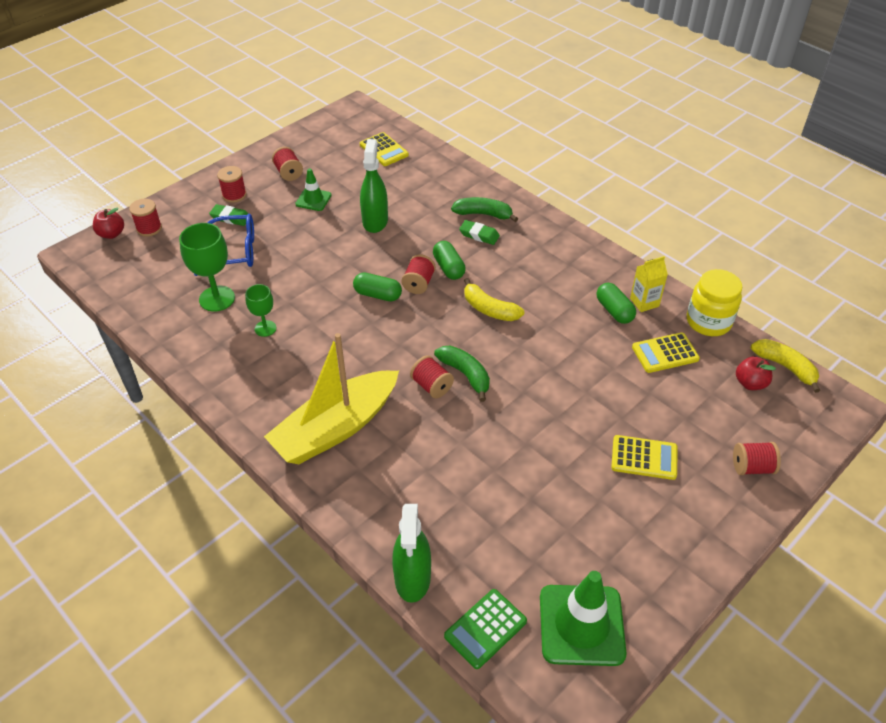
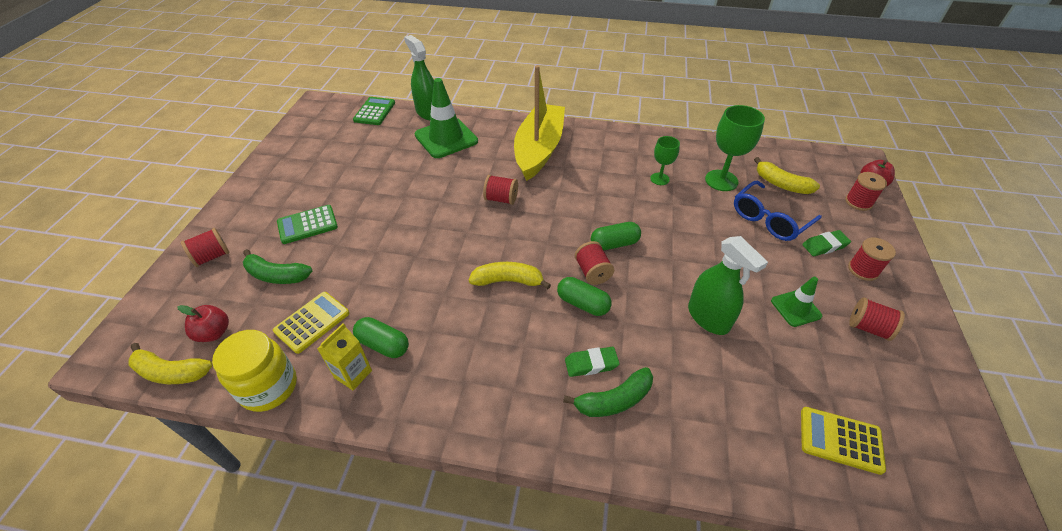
camera: 145 degrees right, 0 degrees up
(176, 270) = (781, 184): none -> yellow banana
(465, 375) = (483, 218): green banana -> green banana (276, 275)
(581, 625) = (321, 131): green traffic cone -> green traffic cone (446, 138)
(644, 458) = (307, 225): yellow calculator -> green calculator

